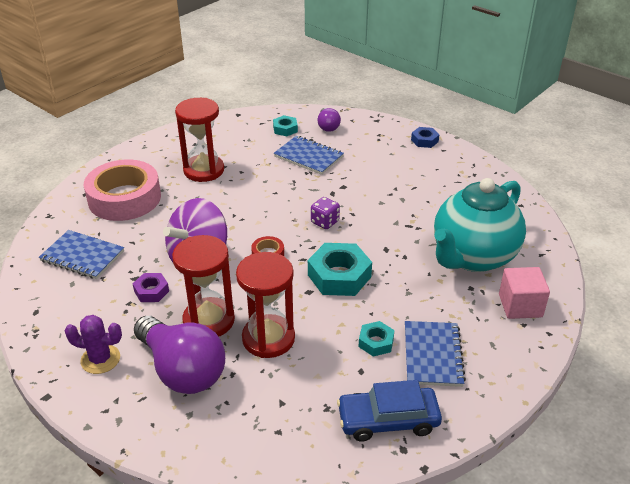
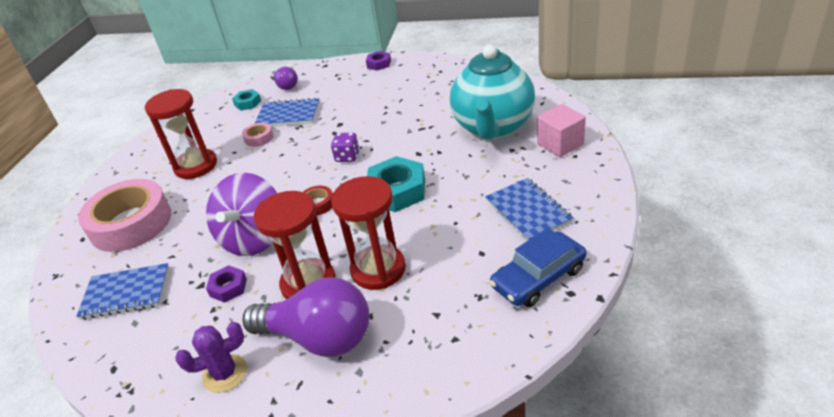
camera: 25 degrees left, 0 degrees up
(269, 168) = (259, 138): none -> pink tape
(376, 342) = (474, 225): turquoise nut -> none
(424, 140) = (379, 64): blue nut -> purple nut

